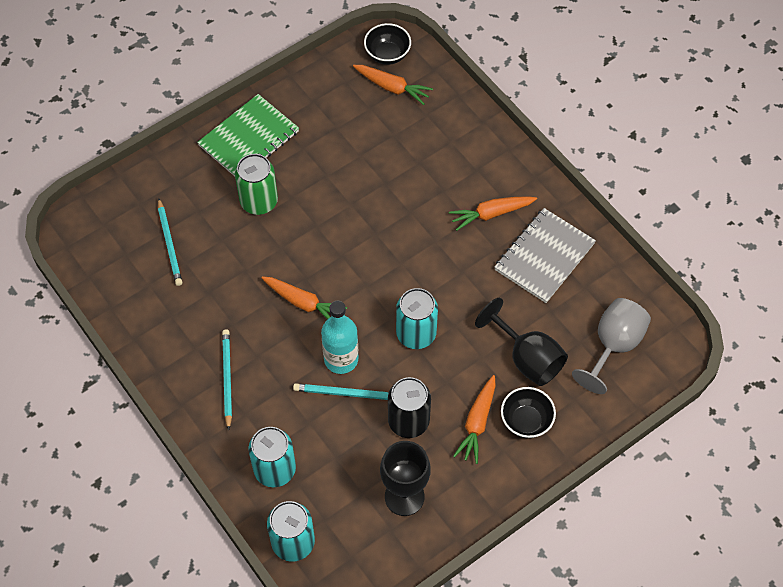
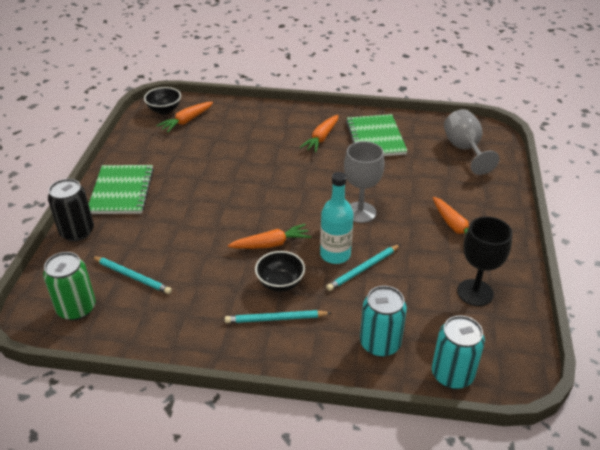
camera: 45 degrees left, 20 degrees down
(227, 378) = (275, 319): turquoise pencil -> turquoise pencil turned 45 degrees counterclockwise
(259, 201) = (170, 215): green can -> green can (76, 308)
(392, 87) = (186, 121): orange carrot -> orange carrot turned 150 degrees clockwise
(408, 421) = (419, 254): black can -> black can (77, 232)
(416, 334) = (360, 212): turquoise can -> grey goblet
(526, 421) = (477, 208): black bowl -> black bowl (280, 283)
(527, 358) = (434, 182): black goblet -> none
(544, 257) = (375, 138): grey notebook -> green notebook

